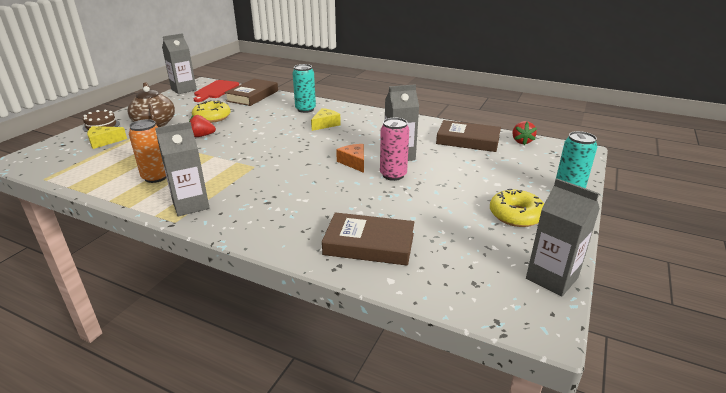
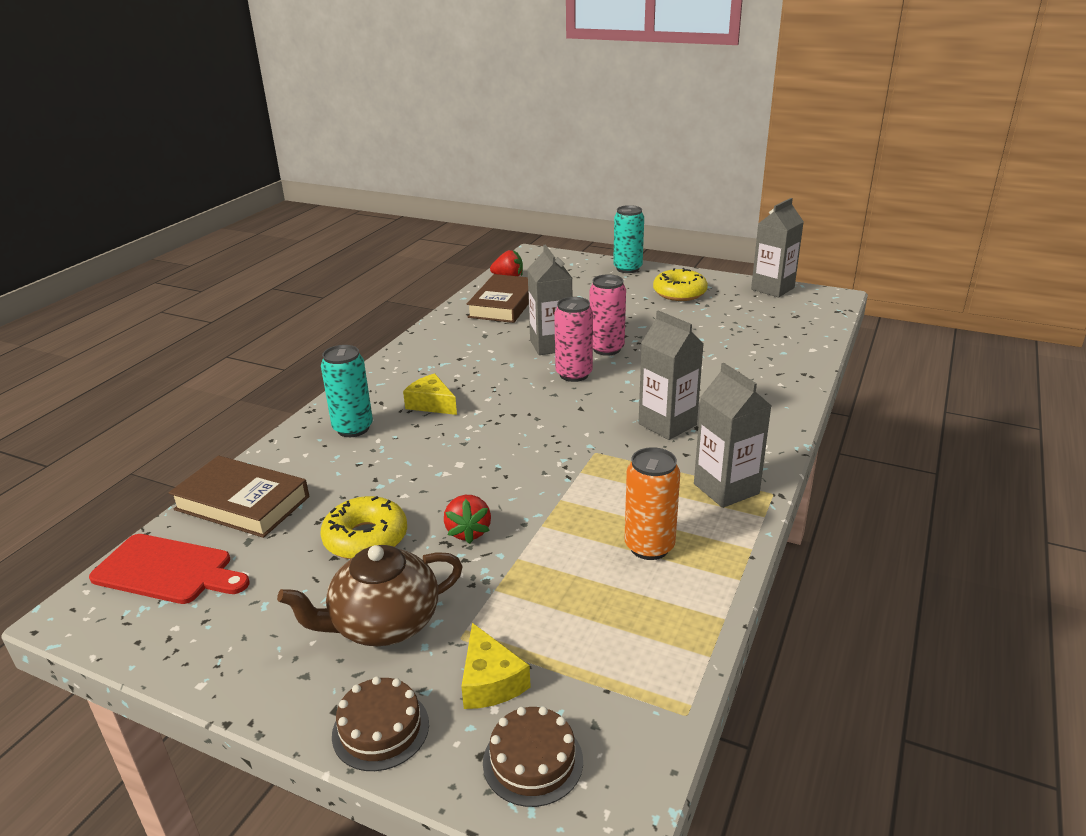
camera: 90 degrees left, 0 degrees up
(57, 149) = (533, 761): none -> brown cake
(184, 90) = (126, 636): grey carton -> grey carton (667, 424)
(354, 162) = (574, 374): orange cheese -> pink can
(369, 244) = (761, 360): brown book -> none

